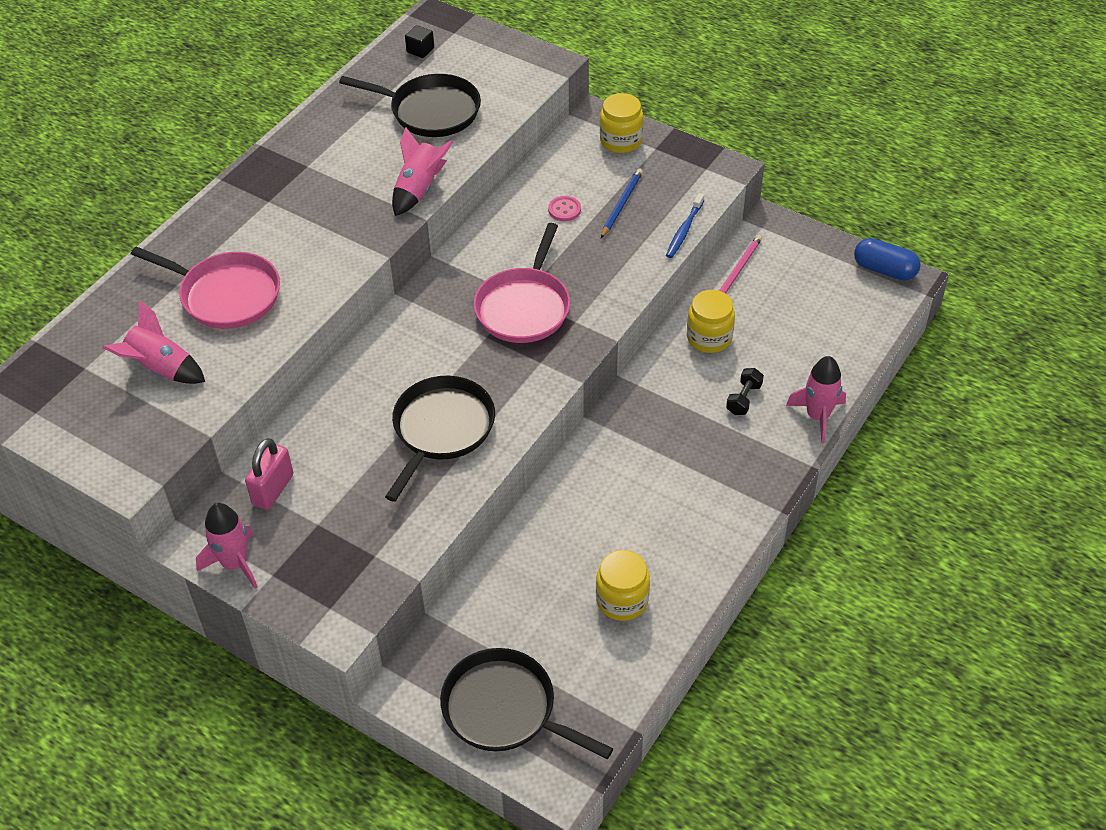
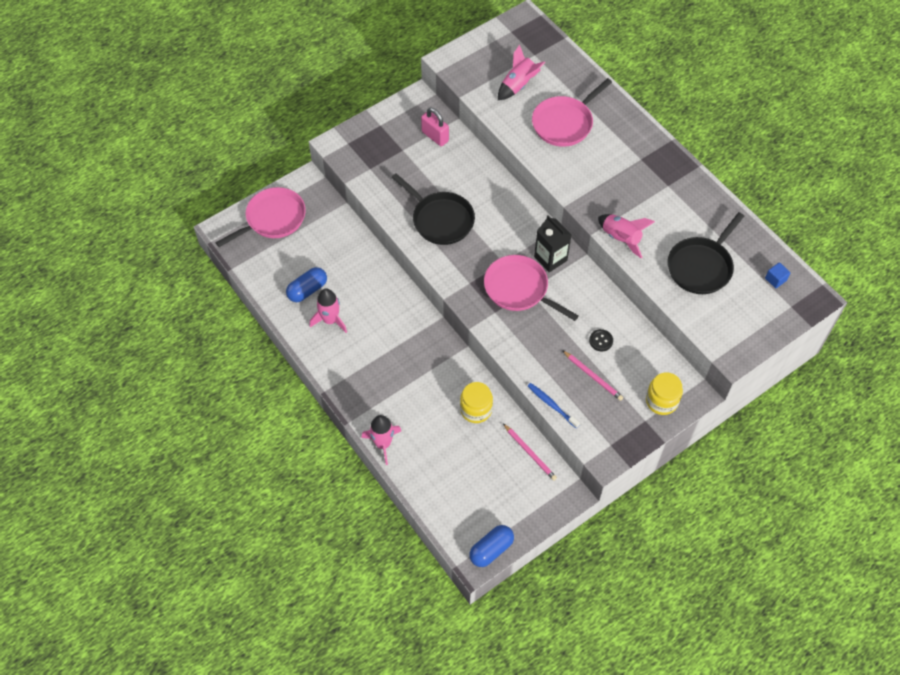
camera: 110 degrees right, 10 degrees up
(235, 563) = (395, 112): pink rocket -> pink rocket (330, 320)
(420, 50) = (775, 279): black cube -> blue cube
(456, 289) = (550, 258): none -> black carton
(504, 709) = (273, 218): black pan -> pink pan
(564, 210) = (601, 341): pink button -> black button
(621, 204) = (593, 376): blue pencil -> pink pencil
(622, 600) = (307, 290): yellow jar -> blue capsule
(744, 399) = (416, 408): black dumbbell -> none

